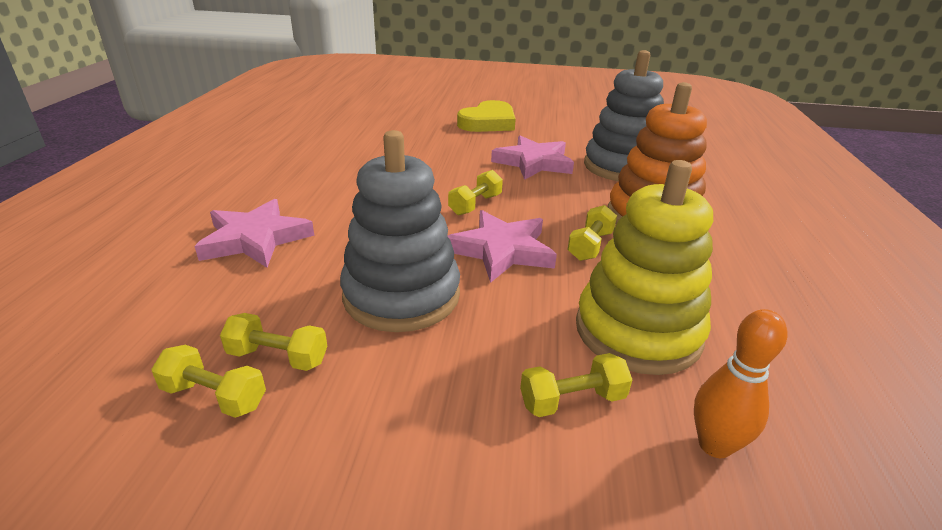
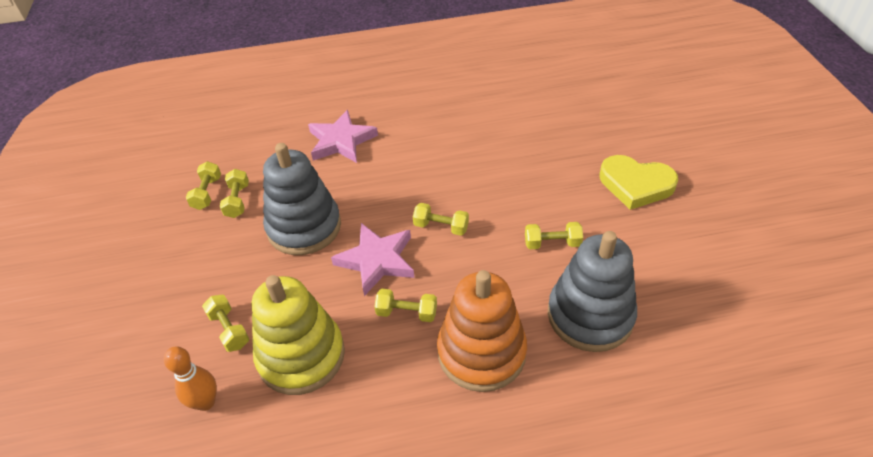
camera: 75 degrees right, 15 degrees up
(533, 162) = (552, 243): pink star -> yellow dumbbell

